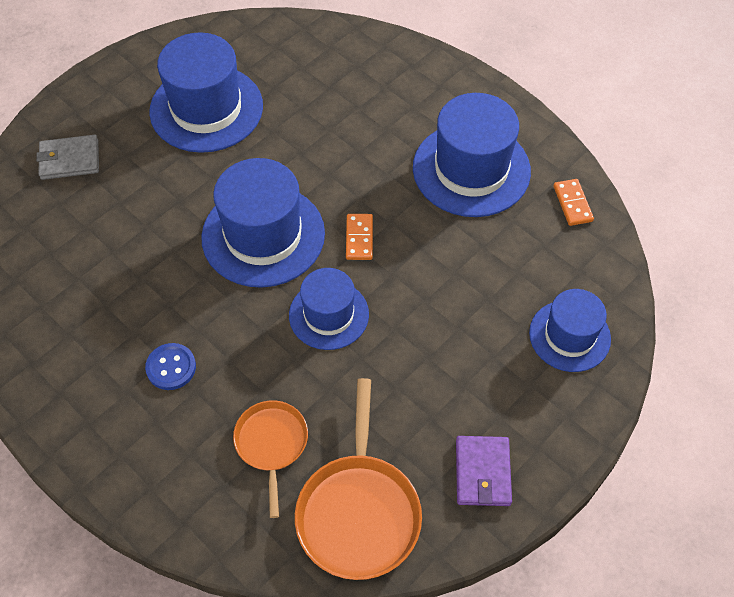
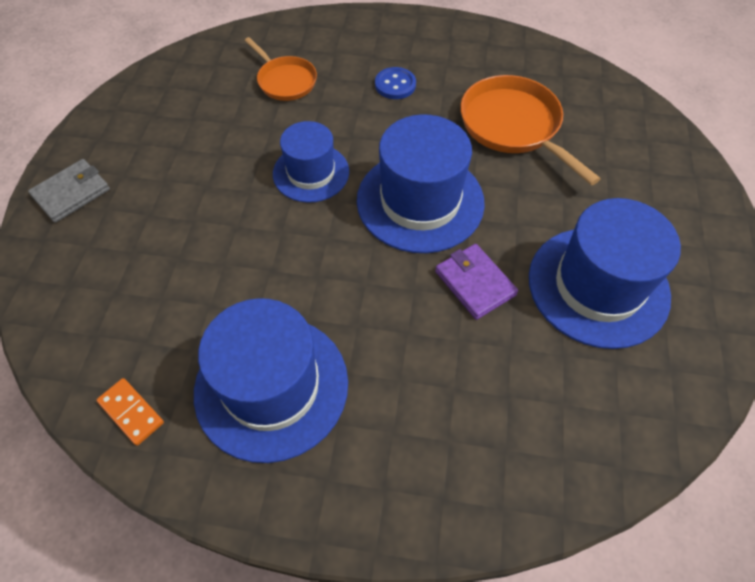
camera: 145 degrees right, 0 degrees up
(70, 160) = (644, 169): grey wallet -> grey wallet (71, 193)
(358, 512) = (198, 77): orange pan -> orange pan (513, 126)
(359, 238) = (334, 245): orange domino -> none
(483, 472) = (119, 136): purple wallet -> purple wallet (474, 283)
(569, 336) = (83, 266): blue hat -> none

